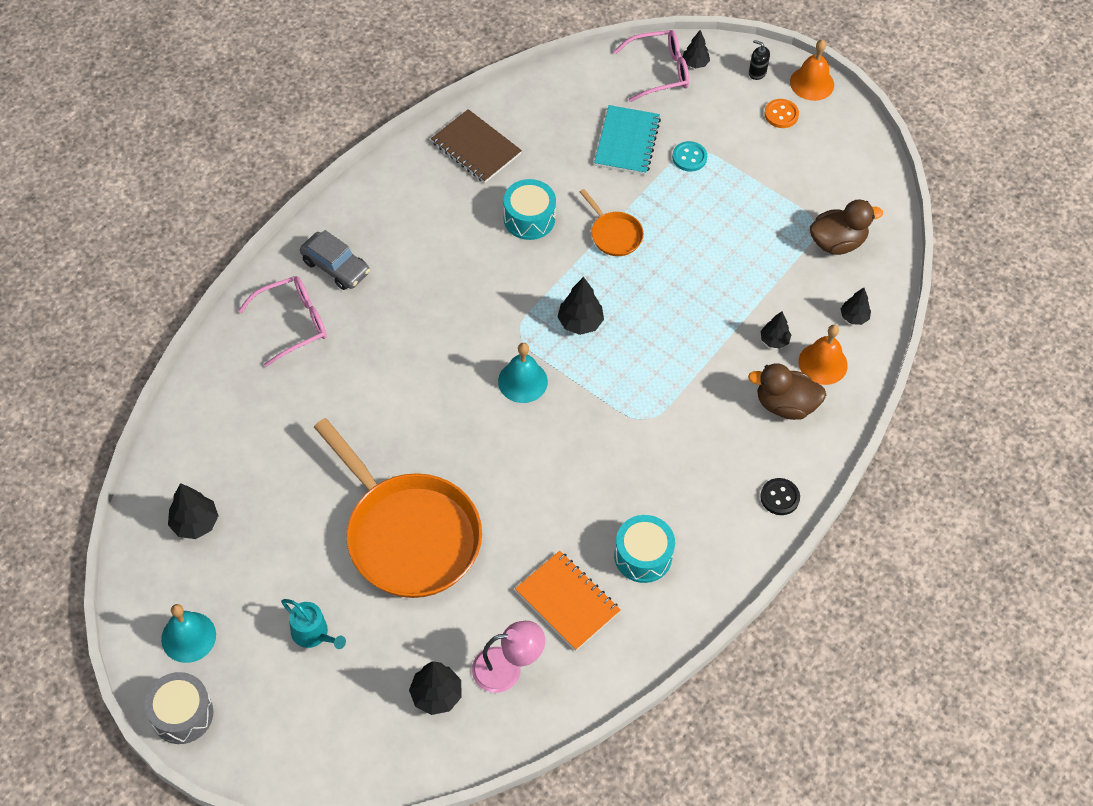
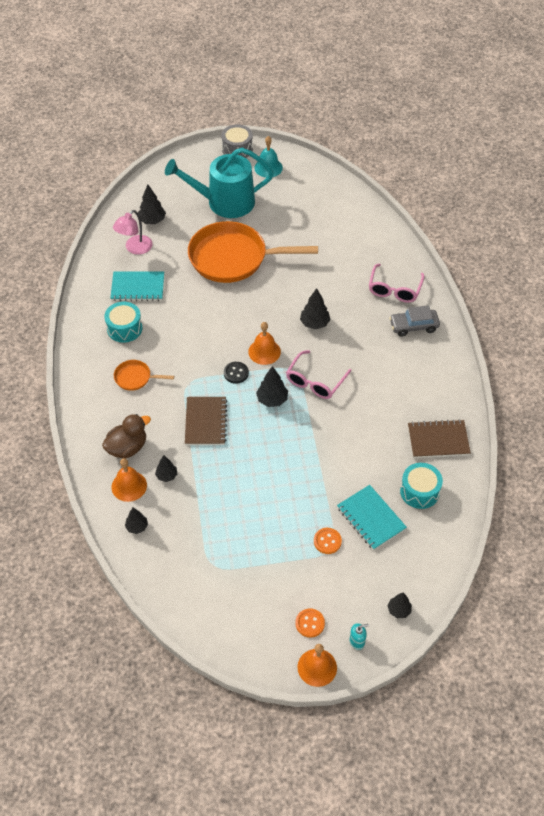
camera: 135 degrees right, 5 degrees down
(195, 523) = (319, 197): black tree -> black tree (314, 323)
(313, 633) = (225, 202): turquoise watering can -> turquoise watering can, size x2.34
(522, 381) = (264, 351): turquoise bell -> orange bell
(529, 218) = (362, 428): turquoise drum -> turquoise drum (419, 491)
(567, 601) = (138, 287): orange notebook -> turquoise notebook
(614, 234) = (311, 458): orange pan -> orange pan (135, 378)
(659, 71) = (411, 583): pink glasses -> pink glasses (315, 381)
(675, 360) = (206, 422): none -> brown notebook
(689, 157) = (327, 541): turquoise button -> orange button
(757, 72) = (357, 641): black soap dispenser -> turquoise soap dispenser
(779, 497) = (86, 402): black button -> black button (236, 373)
(837, 242) = (190, 565): brown duck -> none

